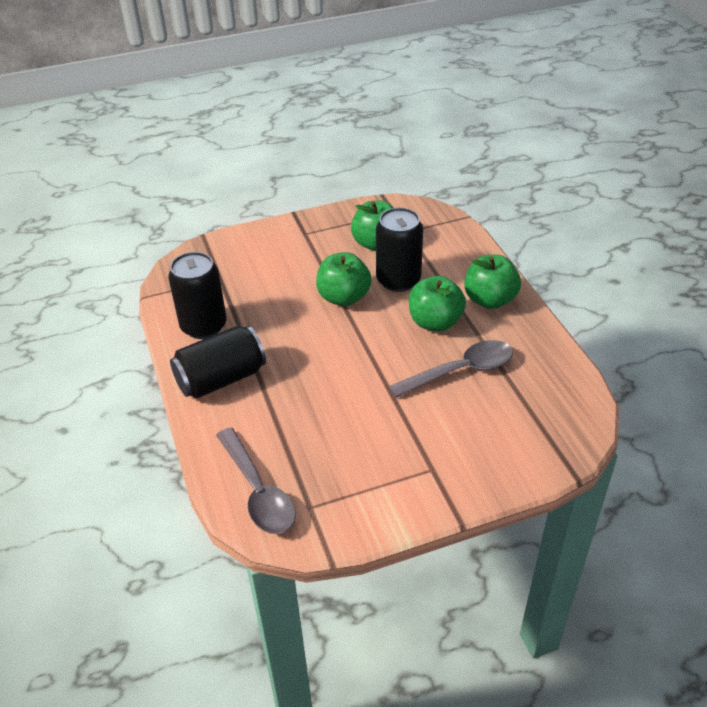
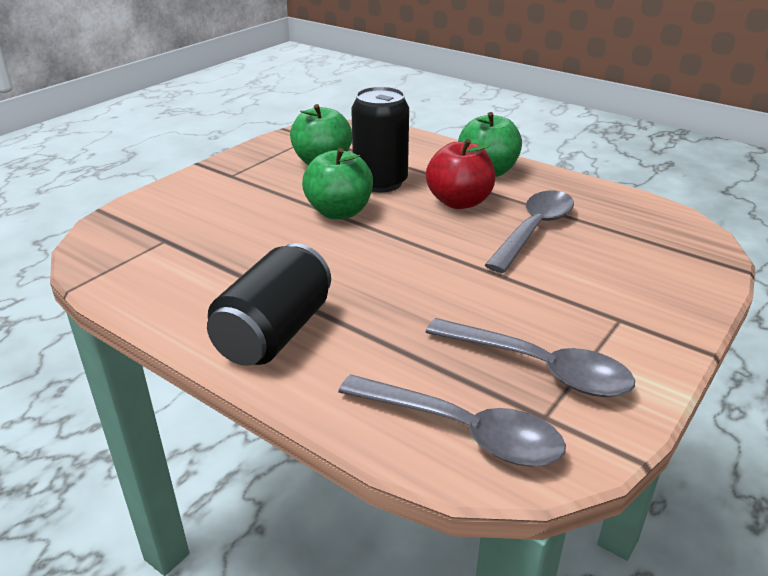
camera: 35 degrees left, 10 degrees down
(203, 326) = (191, 290): black can -> none
(341, 476) = (539, 368): none -> grey spoon
(435, 322) = (459, 202): green apple -> red apple

